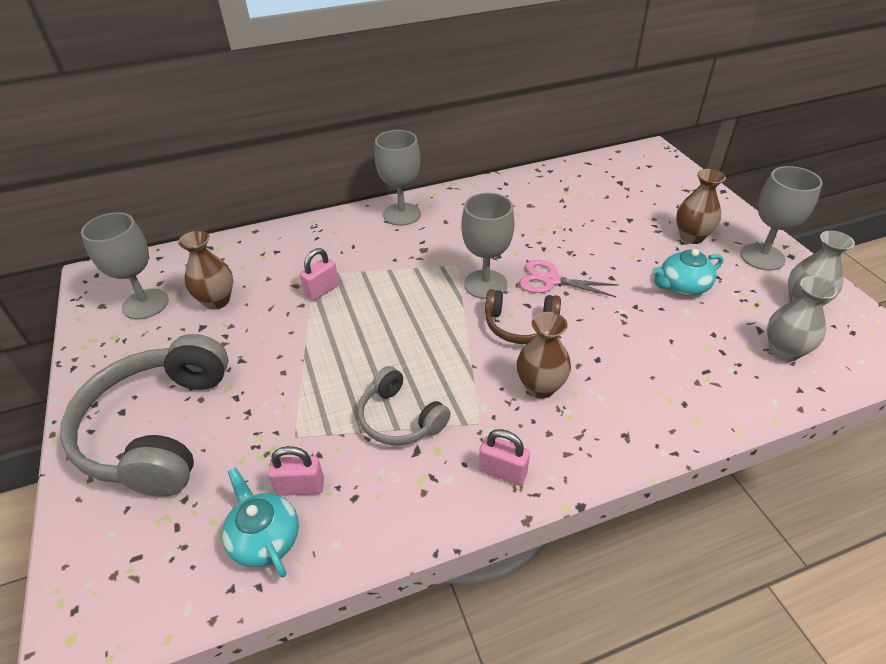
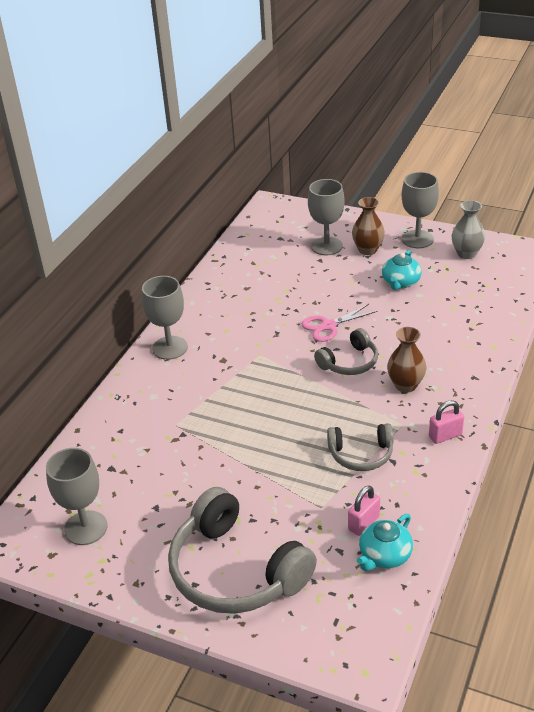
camera: 45 degrees left, 5 degrees down
(217, 301) = (137, 487): brown vase -> none
(265, 538) = (384, 556): turquoise teapot -> turquoise teapot turned 60 degrees counterclockwise
(322, 290) = (199, 429): pink padlock -> none
(485, 284) = (295, 354): grey goblet -> grey goblet (326, 246)
(520, 325) = (349, 362): brown headphones -> grey headphones
(784, 351) = (487, 285): grey vase -> none

